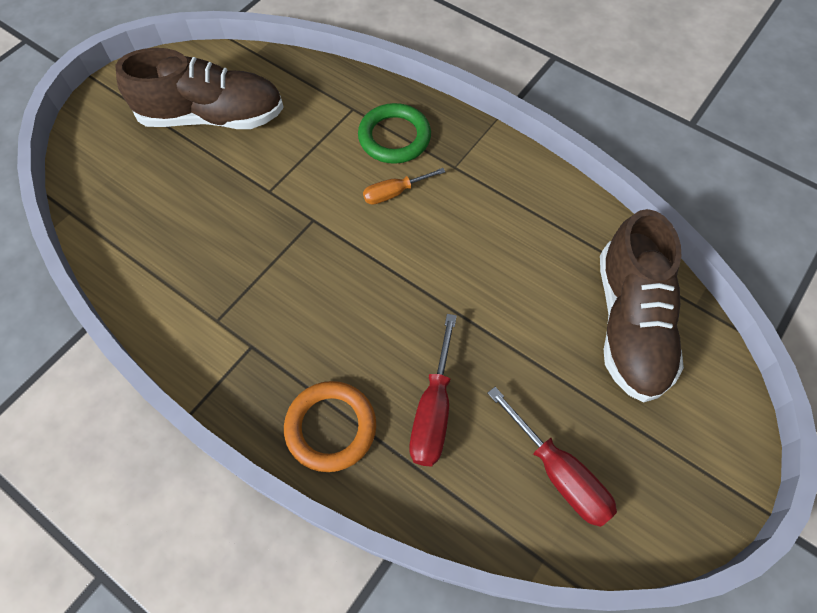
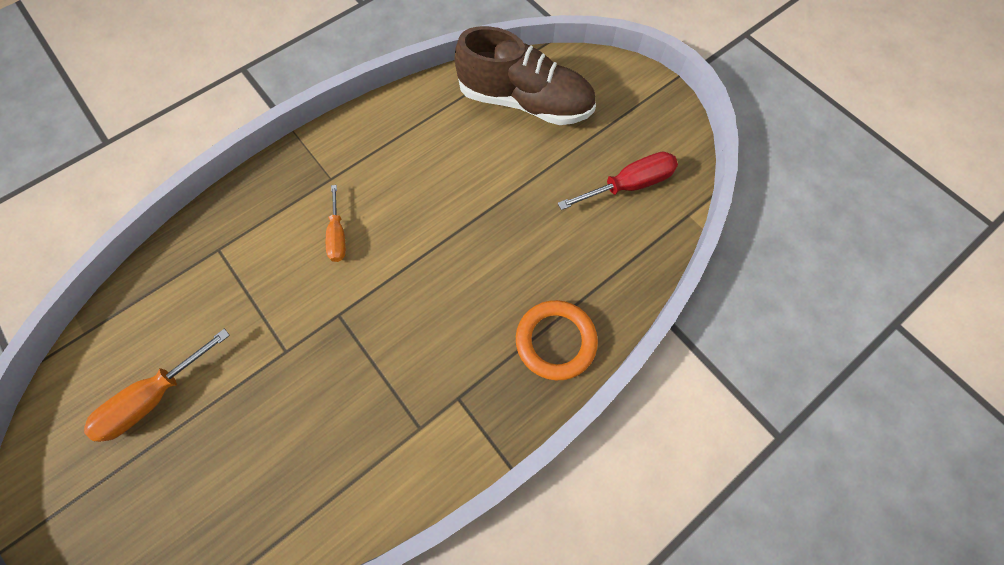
camera: 75 degrees left, 5 degrees up
(212, 117) = (155, 397): brown shoe -> orange screwdriver
(394, 137) = (273, 220): green ring -> none
(433, 410) = (560, 257): red screwdriver -> none

